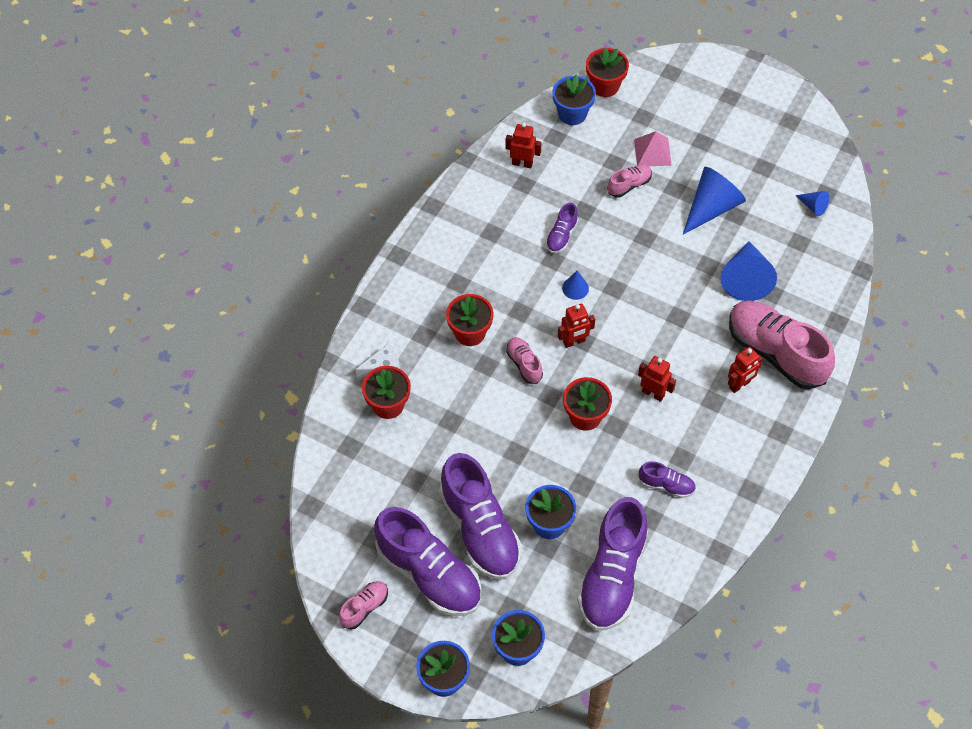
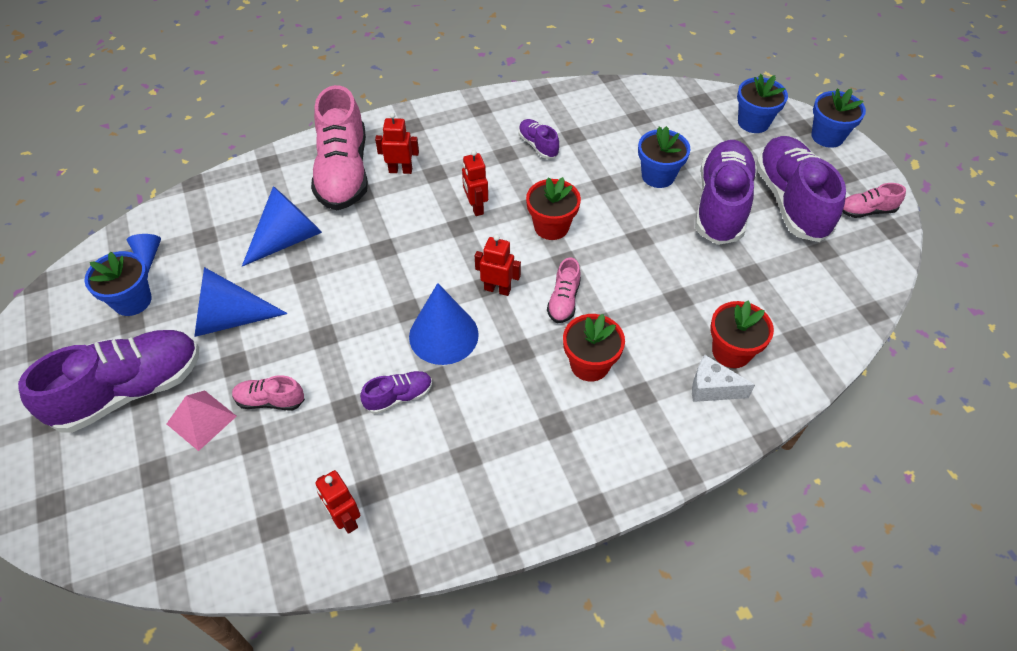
camera: 140 degrees left, 5 degrees down
(572, 114) = (217, 542): blue flower pot -> blue flower pot (132, 301)
(575, 288) = (443, 335): blue cone -> blue cone, size x2.06
(605, 86) = (137, 550): red flower pot -> none
(612, 576) = (639, 120): purple shoe -> purple shoe (129, 391)

